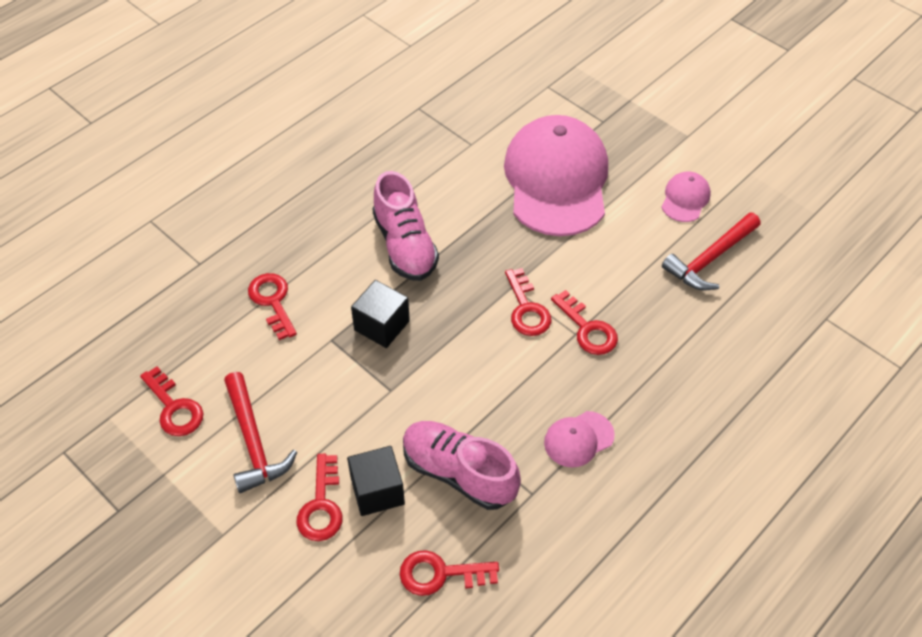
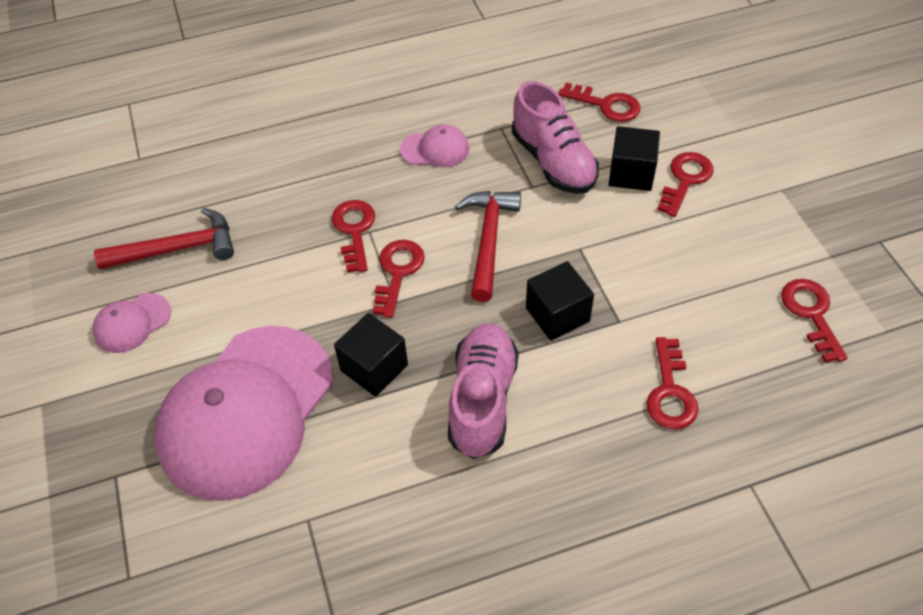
camera: 150 degrees left, 0 degrees up
(254, 442) = (733, 252): red hammer -> red hammer (488, 240)
(493, 236) = (374, 367): none -> black cube

